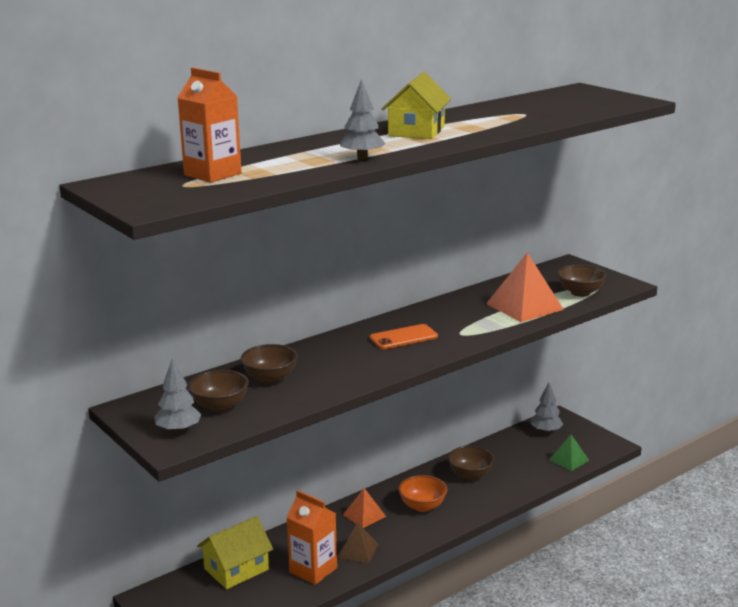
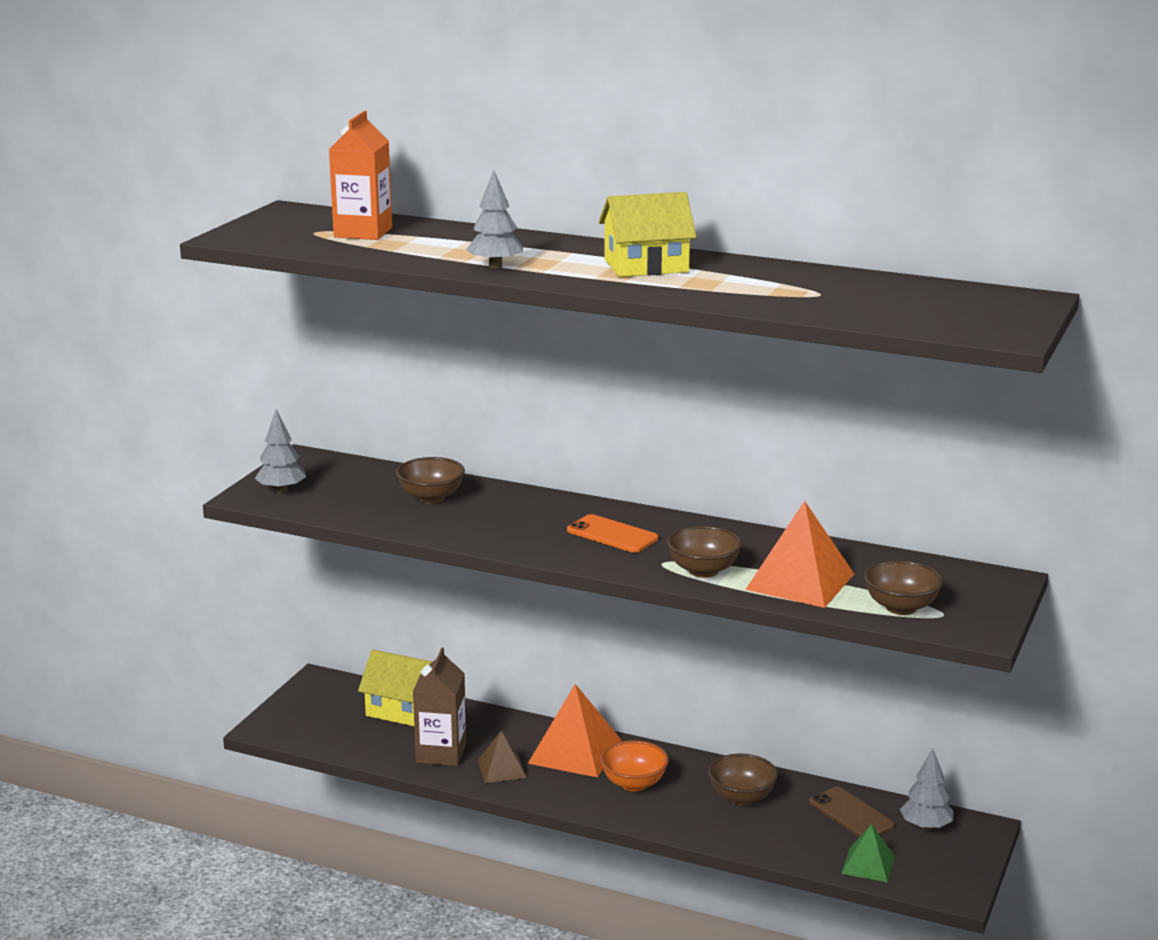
camera: 60 degrees right, 0 degrees up
(220, 406) = (347, 493): brown bowl -> brown bowl (703, 571)
(313, 570) = (441, 753): orange carton -> brown carton
(364, 515) = (575, 751): orange pyramid -> orange pyramid, size x1.76
(516, 448) = (851, 814): none -> brown phone

